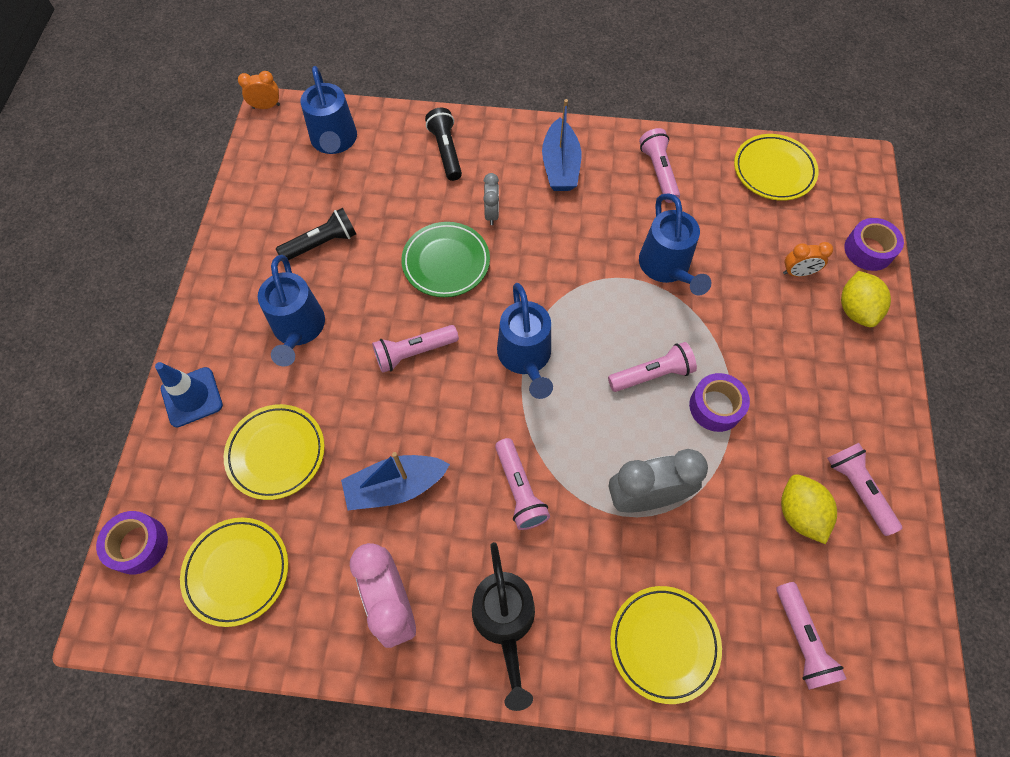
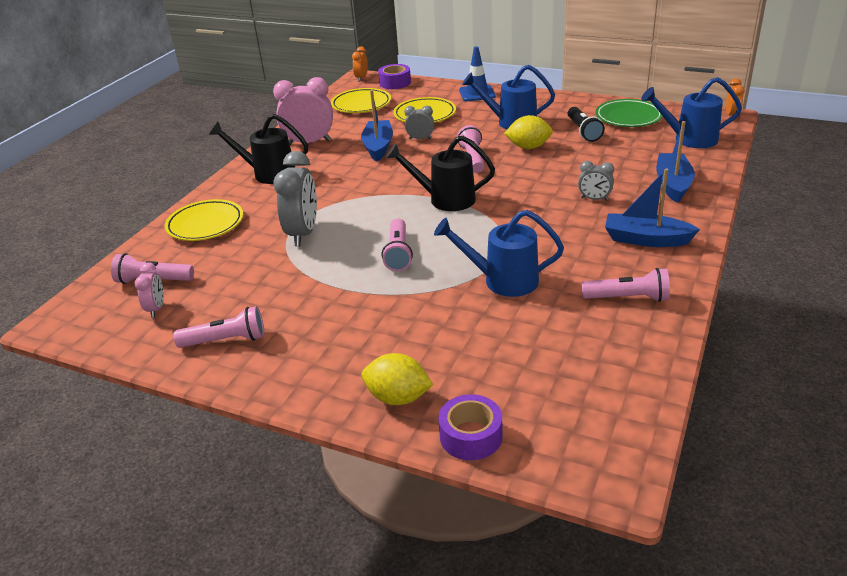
camera: 110 degrees right, 30 degrees down
(362, 435) = (420, 139): none -> grey clock
(446, 151) = (673, 184): black flashlight -> blue boat
(446, 262) = (549, 175): green plate -> green plate (628, 117)
(519, 489) = (345, 186): pink flashlight -> none
(526, 358) = (445, 199): blue watering can -> black watering can
(715, 406) = (350, 280): purple tape -> none
(773, 171) = (615, 387): yellow plate -> none
(797, 273) = (463, 366): orange clock -> orange clock (361, 78)
(799, 513) = (234, 302): yellow lemon -> yellow lemon (528, 147)
(846, 600) = (156, 309): none -> pink clock

